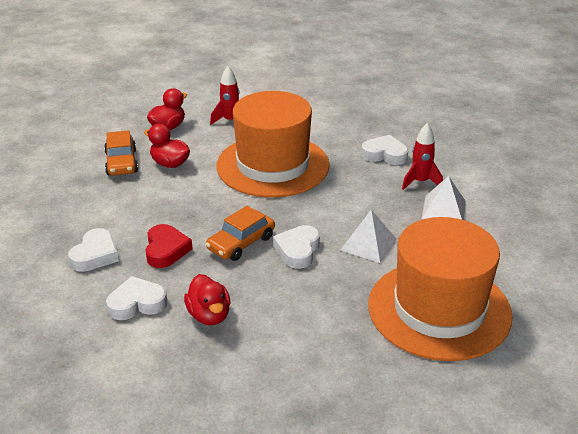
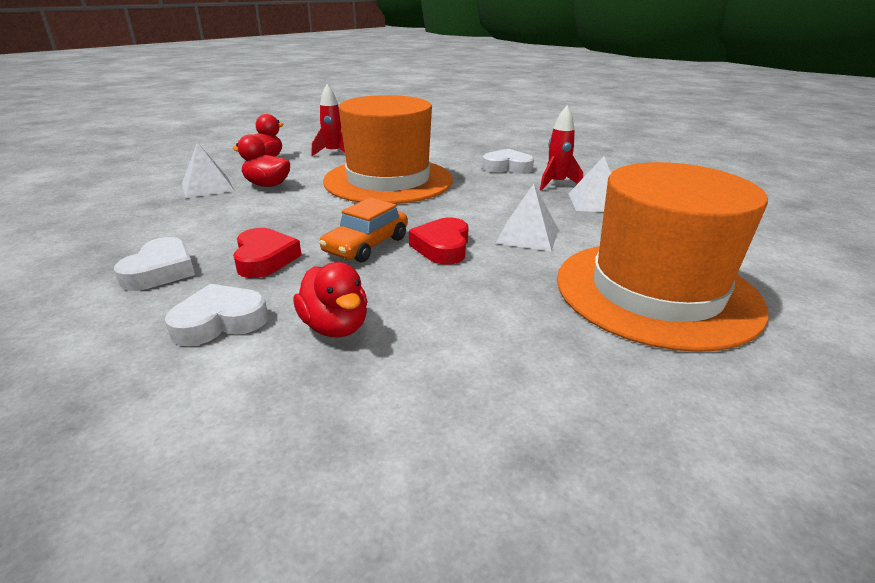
camera: 10 degrees left, 5 degrees down
(121, 162) = (208, 187): orange car -> white pyramid
(298, 250) = (442, 247): white heart -> red heart

